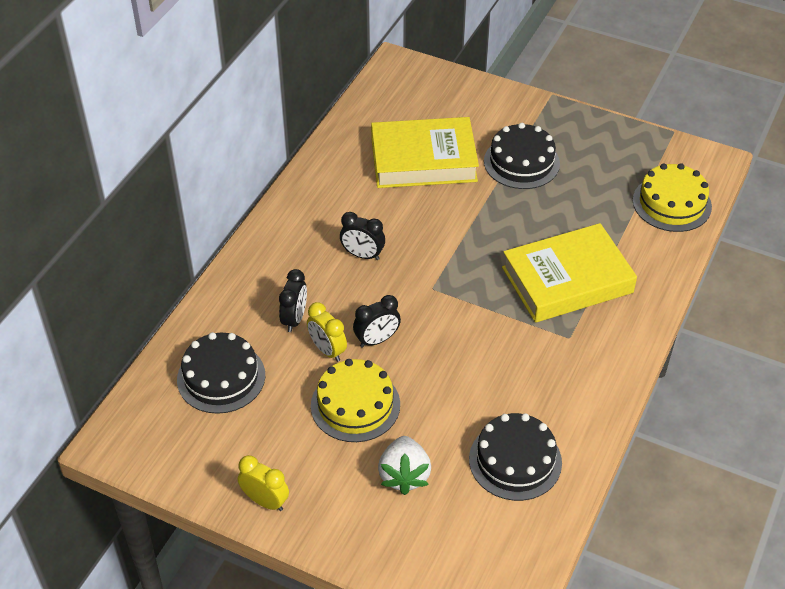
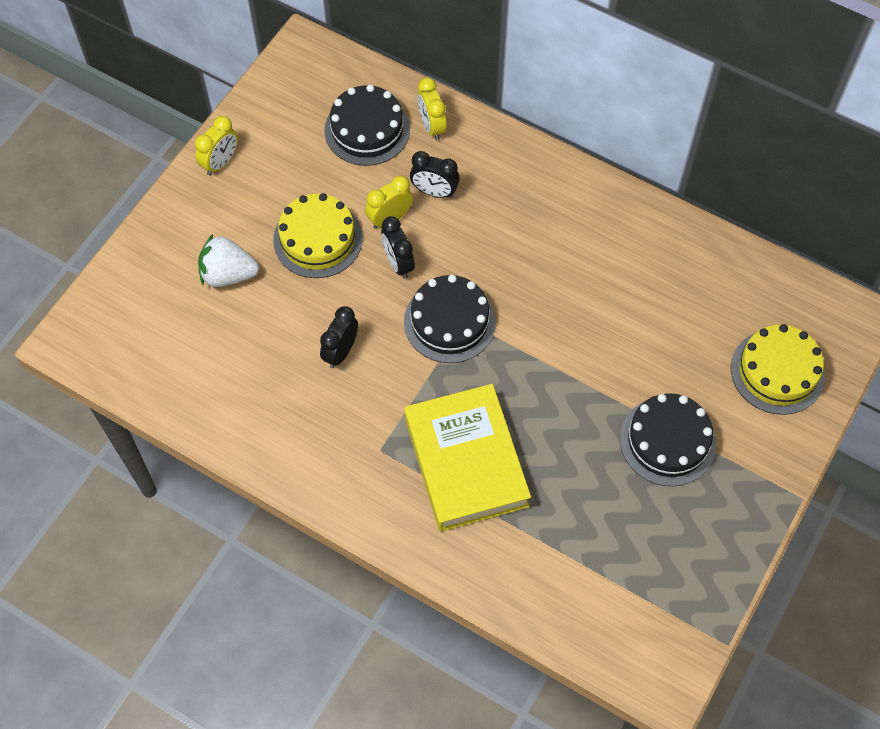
camera: 95 degrees right, 15 degrees up
(217, 326) = (431, 126): none -> yellow clock
(362, 255) = (520, 258): black clock -> black clock (341, 352)
(423, 160) = (673, 332): yellow book -> none
(515, 460) = (228, 373): black cake -> black cake (449, 321)
(672, 203) = (587, 609): yellow cake -> yellow cake (777, 371)

